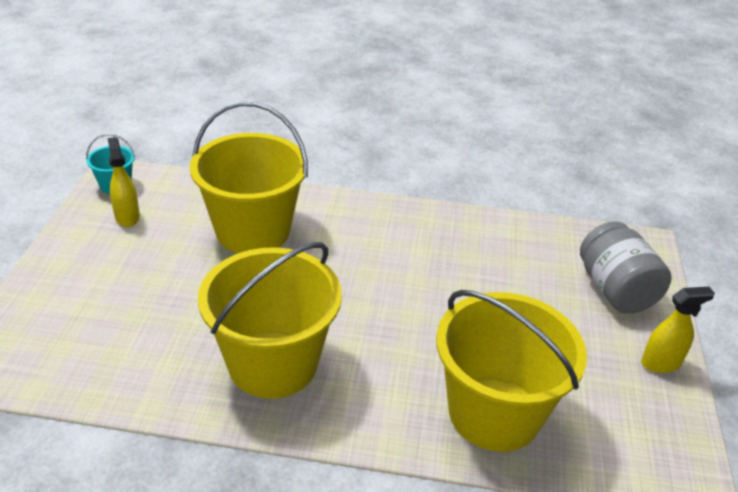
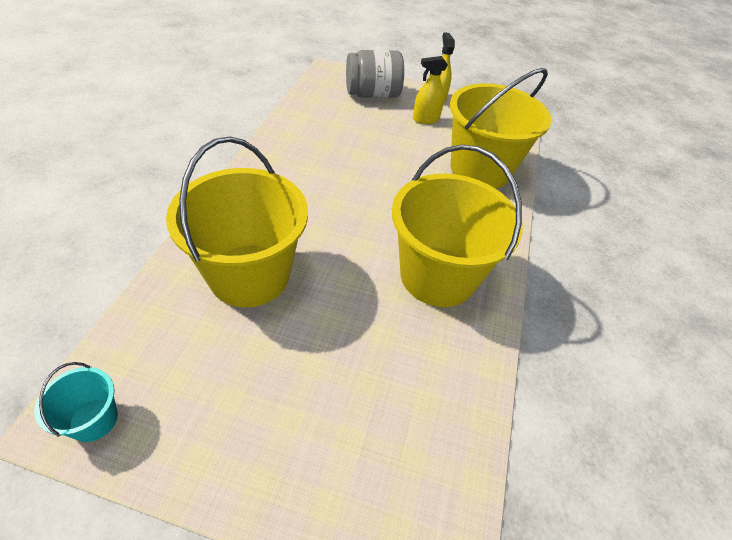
camera: 85 degrees left, 10 degrees up
(127, 217) = (178, 401): yellow spray bottle -> yellow spray bottle (425, 119)

